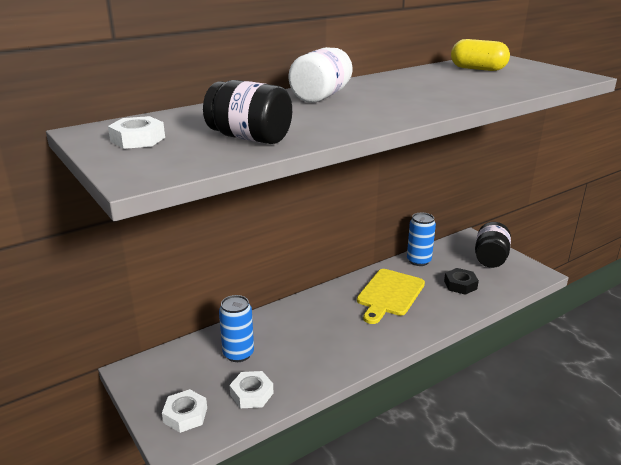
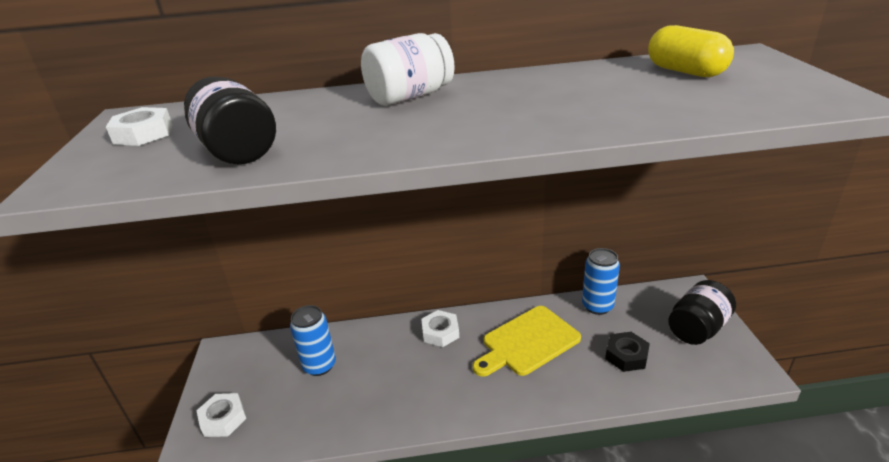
camera: 30 degrees right, 5 degrees up
(251, 394) = (295, 418): white nut -> white nut (440, 332)

